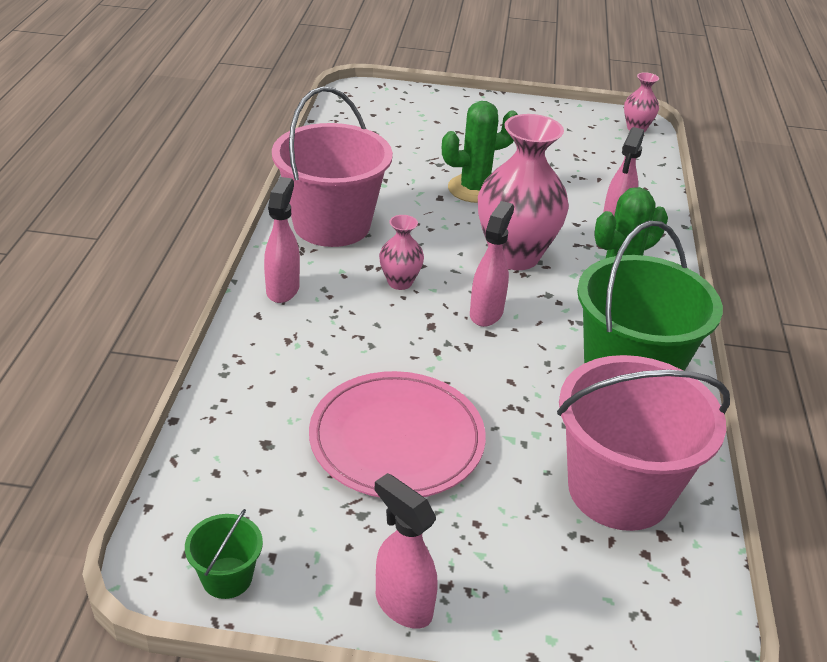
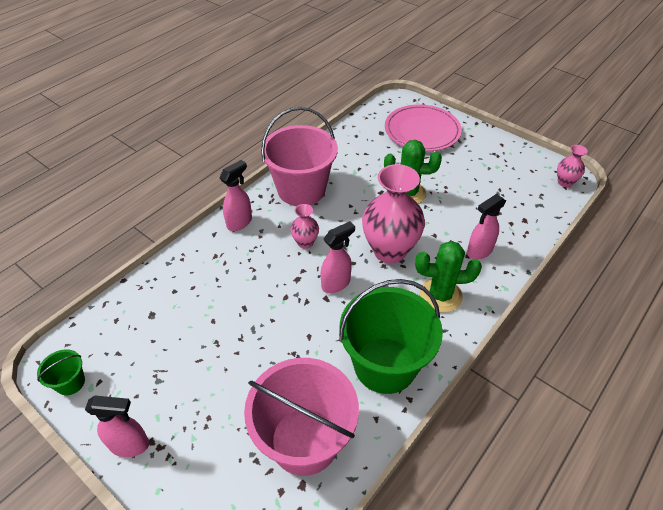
camera: 35 degrees right, 10 degrees up
(397, 439) = (214, 344): pink plate -> pink plate (422, 131)
(402, 605) = (130, 445): pink spray bottle -> pink spray bottle turned 105 degrees clockwise

